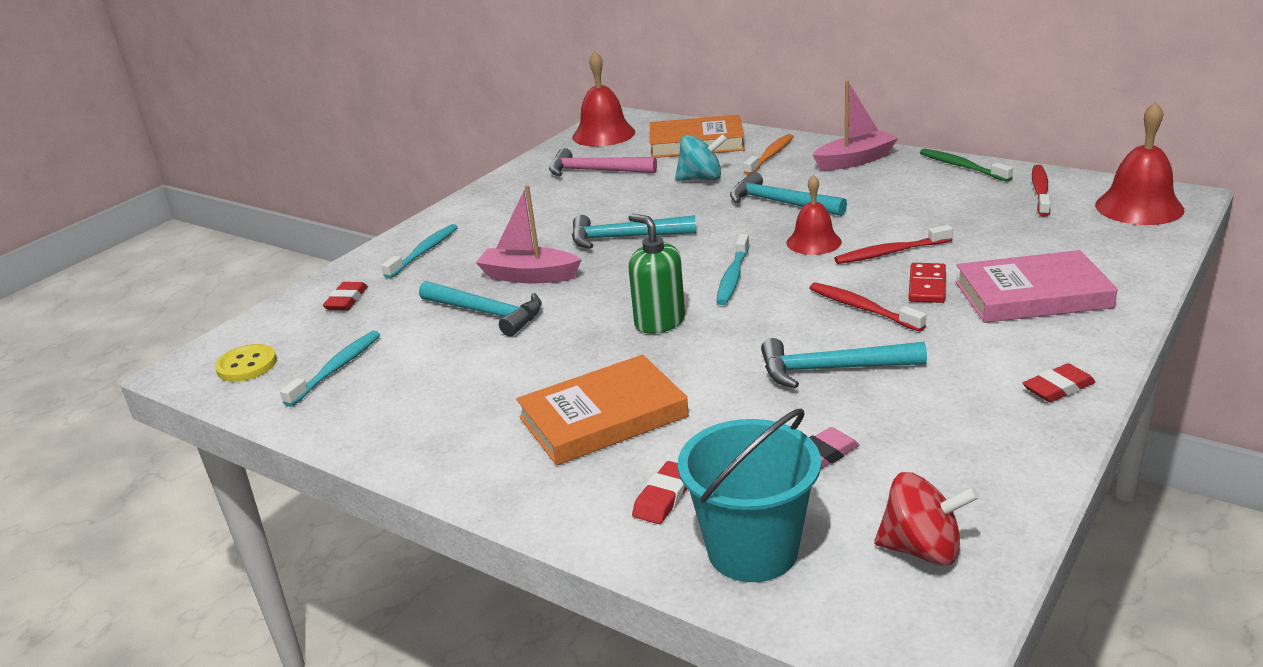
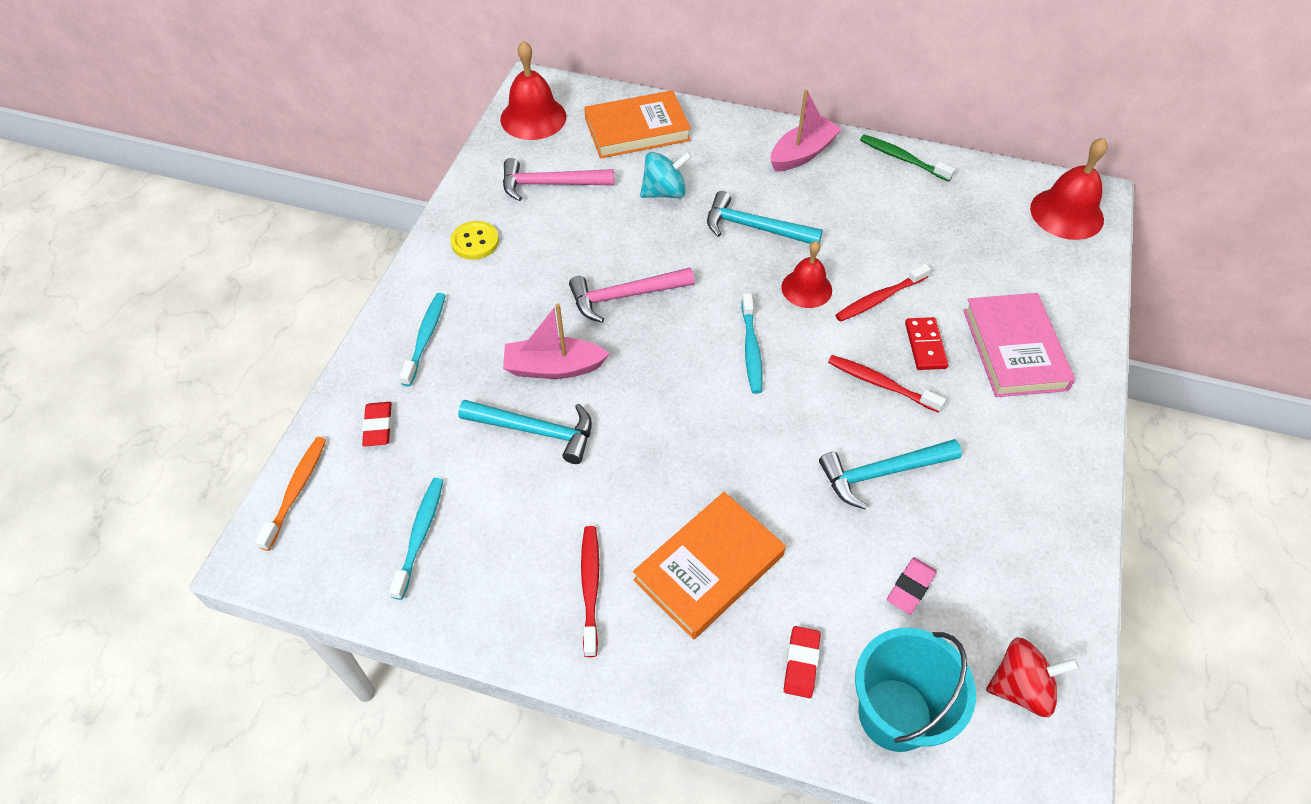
camera: 20 degrees left, 25 degrees up
(247, 365) = (321, 543): yellow button -> yellow button (475, 242)
(624, 237) = (624, 296): turquoise hammer -> pink hammer
(659, 322) = (708, 424): green soap dispenser -> none
(770, 156) = (719, 149): orange toothbrush -> orange toothbrush (296, 491)
(1032, 295) = (1014, 349): pink book -> pink book turned 75 degrees counterclockwise
(1040, 191) = (980, 194): red toothbrush -> red toothbrush (590, 587)
(1058, 388) = (1066, 473): red eraser -> none

